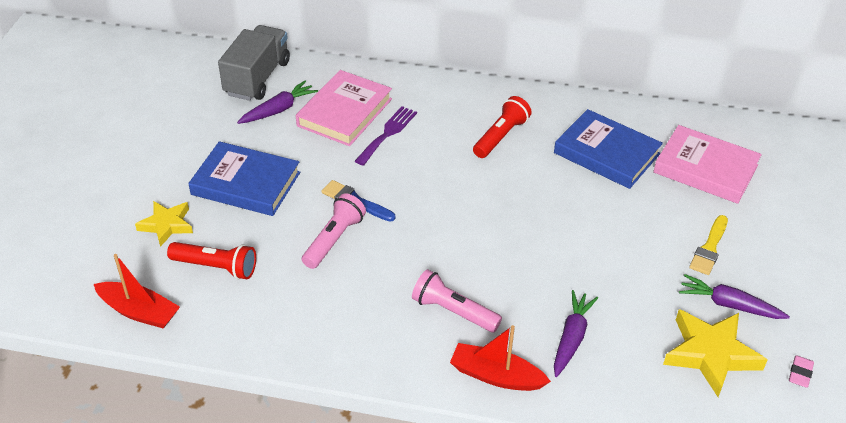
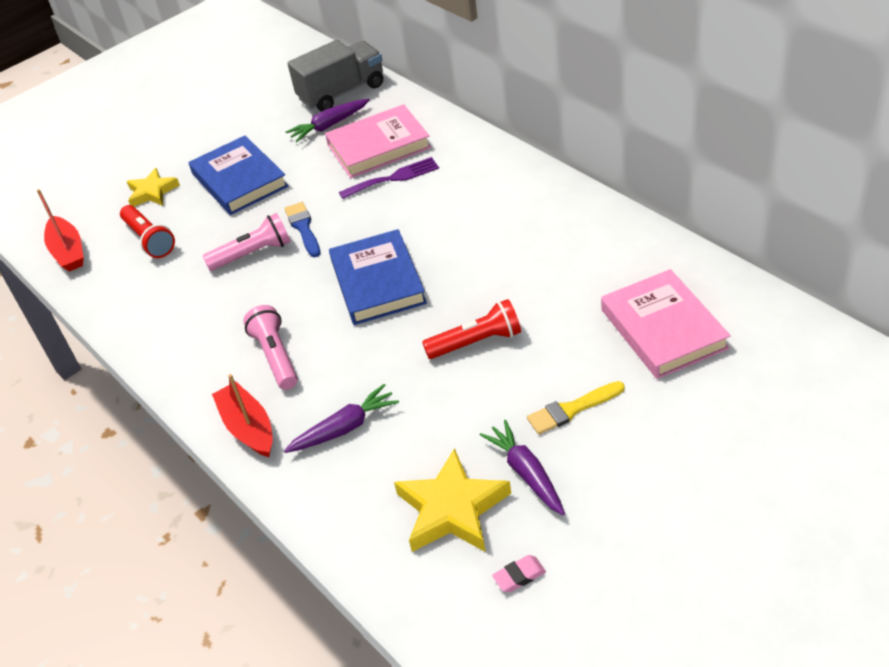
camera: 45 degrees right, 0 degrees up
(278, 109) = (329, 126): purple carrot -> purple carrot turned 150 degrees clockwise
(501, 136) = (490, 217): red flashlight -> red flashlight (477, 342)
(606, 153) = (575, 272): blue book -> blue book (378, 282)

